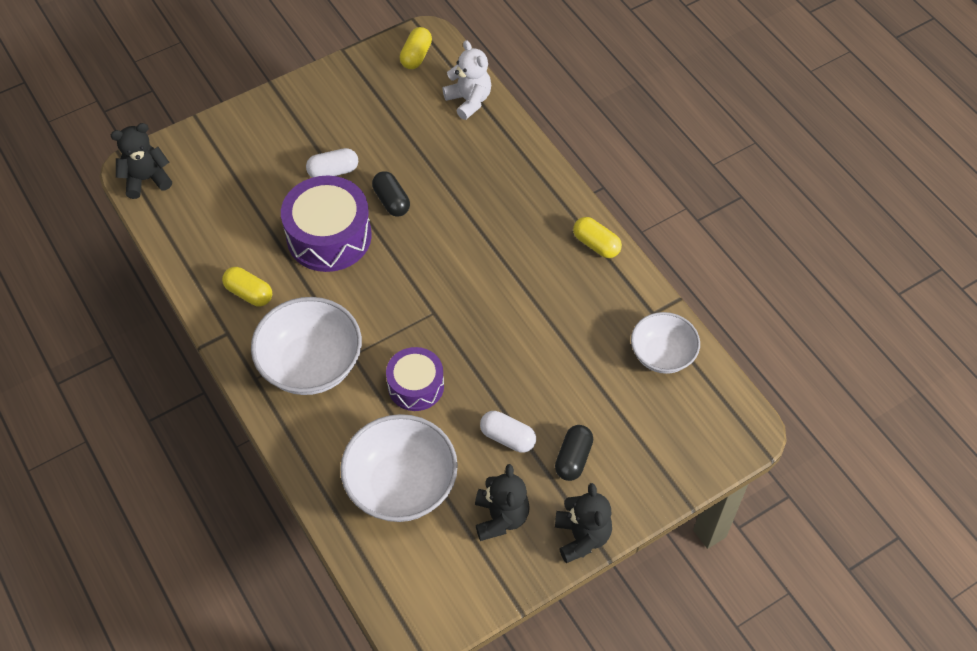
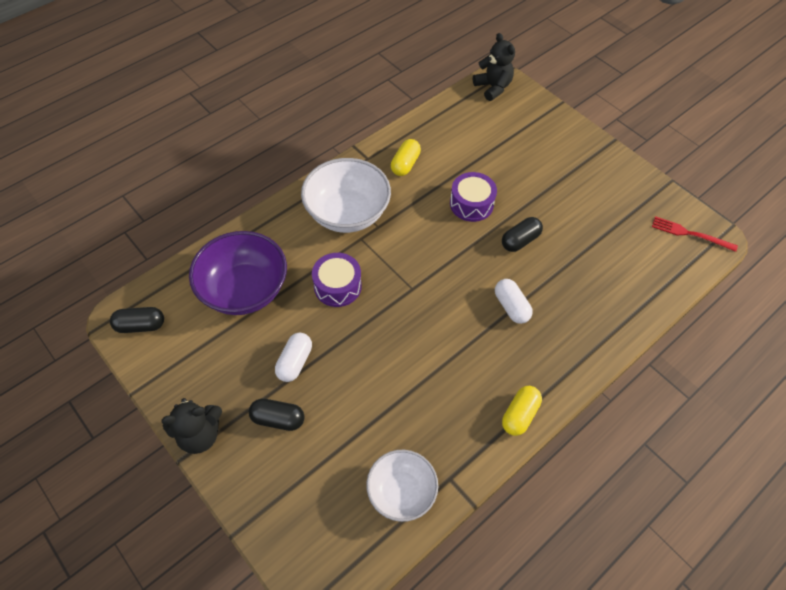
camera: 80 degrees right, 0 degrees up
(329, 236) = (471, 204): purple drum -> purple drum, size x0.62
(333, 171) = (538, 195): white capsule -> white capsule (511, 306)
(401, 485) = (244, 290): white bowl -> purple bowl
(416, 56) = (690, 234): yellow capsule -> red fork
(430, 605) = (140, 325): none -> black capsule
(469, 100) = (655, 283): white teddy bear -> none
(500, 517) = (218, 366): black teddy bear -> none

